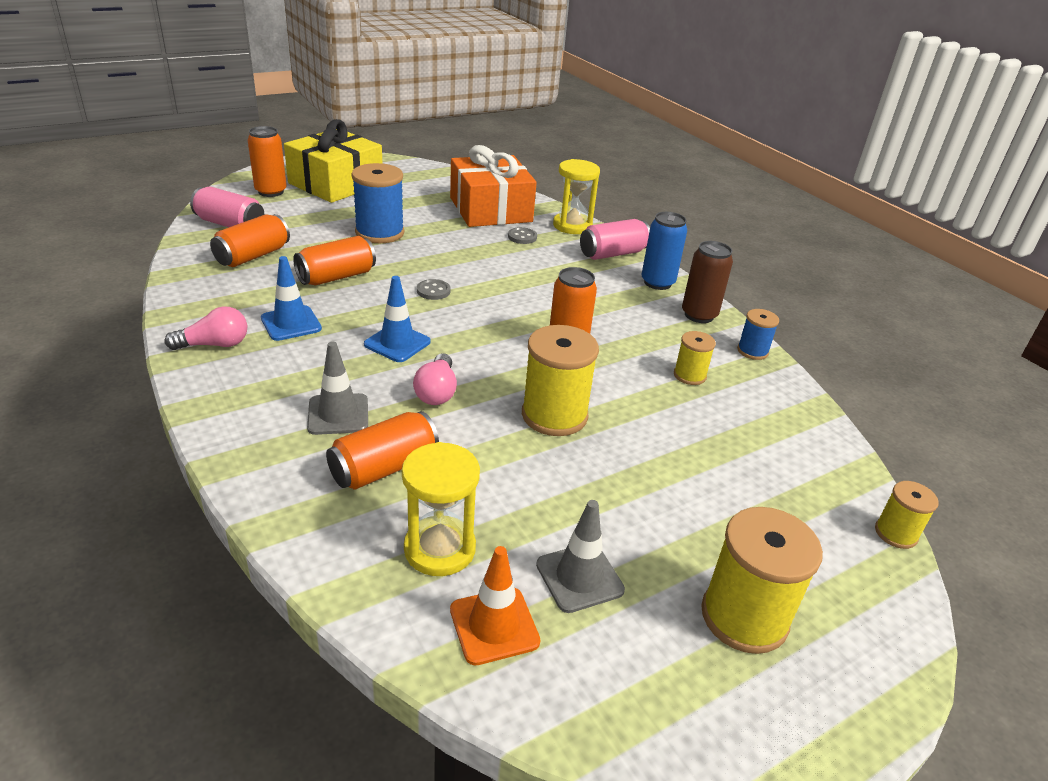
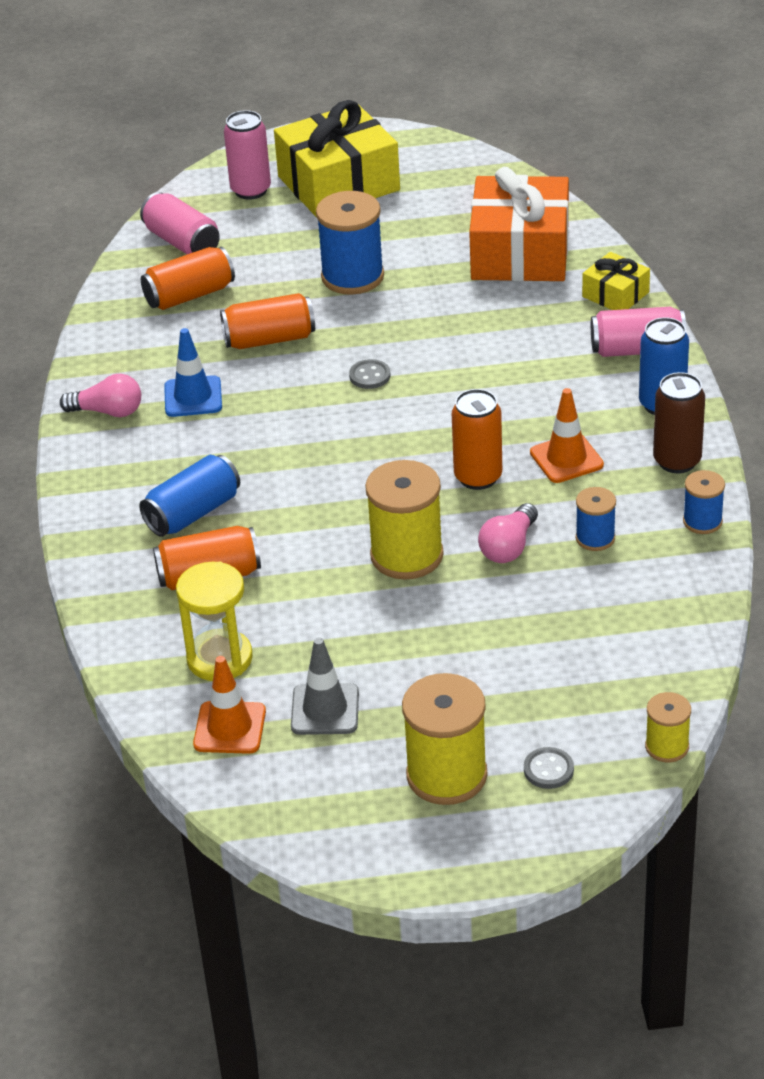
camera: 30 degrees right, 5 degrees up
(271, 192) = (251, 190): orange can -> pink can
(338, 414) = (193, 513): grey traffic cone -> blue can
(397, 343) = (292, 440): blue traffic cone -> none
(437, 392) = (301, 506): pink light bulb -> pink light bulb (509, 547)
(522, 237) = (532, 306): grey button -> grey button (548, 770)
(572, 226) = (615, 294): yellow hourglass -> yellow gift
(622, 325) = (566, 459): none -> orange traffic cone
(689, 375) = (595, 538): yellow spool -> blue spool

